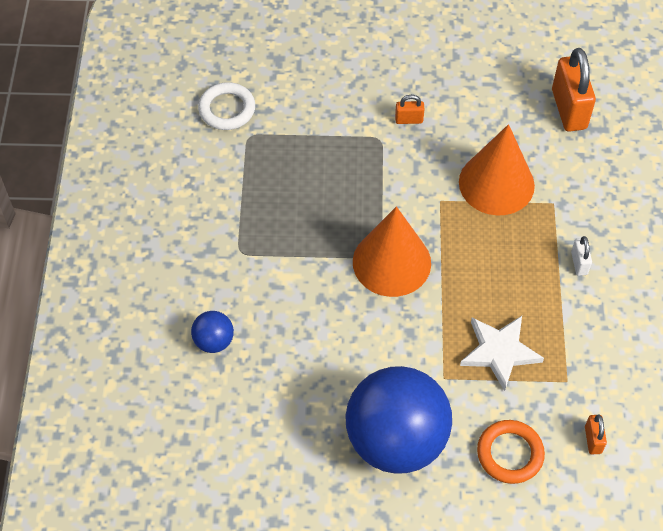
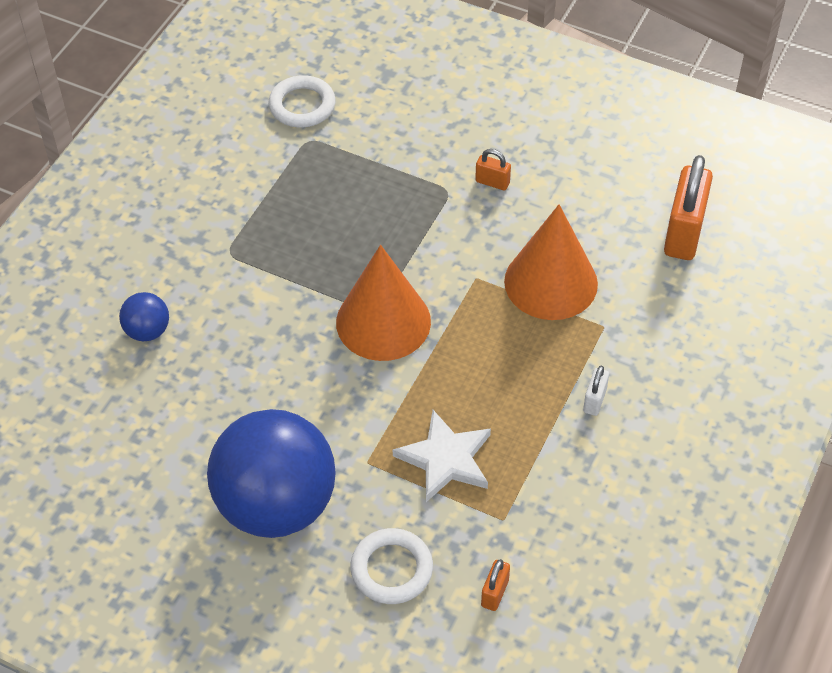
camera: 25 degrees right, 5 degrees down
(510, 454) = (391, 569): orange ring -> white ring

